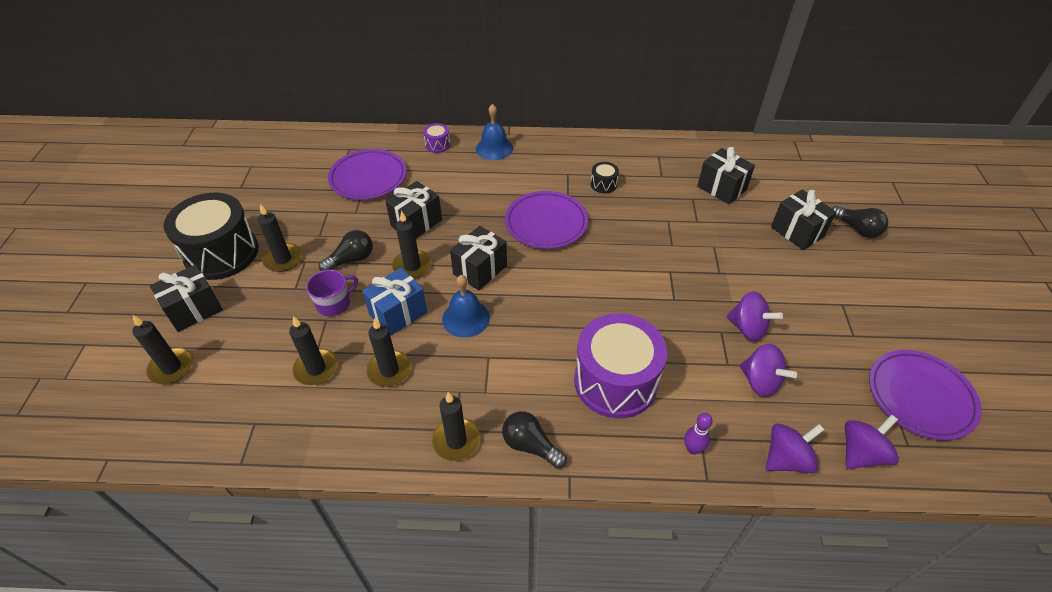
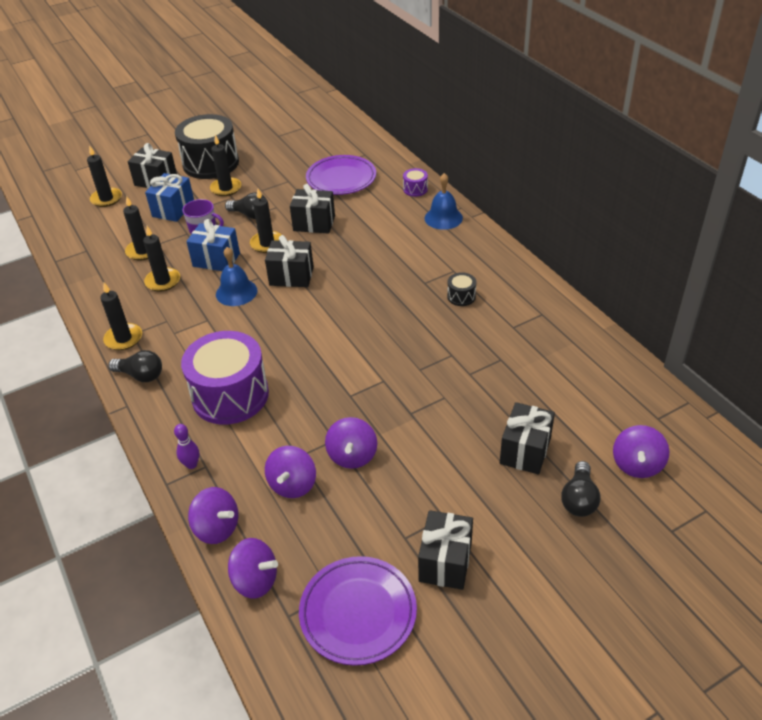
camera: 60 degrees right, 5 degrees down
(269, 315) = (173, 209): none -> blue gift
(530, 446) = (141, 375): black light bulb -> black light bulb turned 105 degrees clockwise
(546, 223) = (376, 286): purple plate -> none
(721, 188) = (538, 373): black gift -> black gift (445, 562)
(838, 189) = (637, 465): none -> purple spinning top

